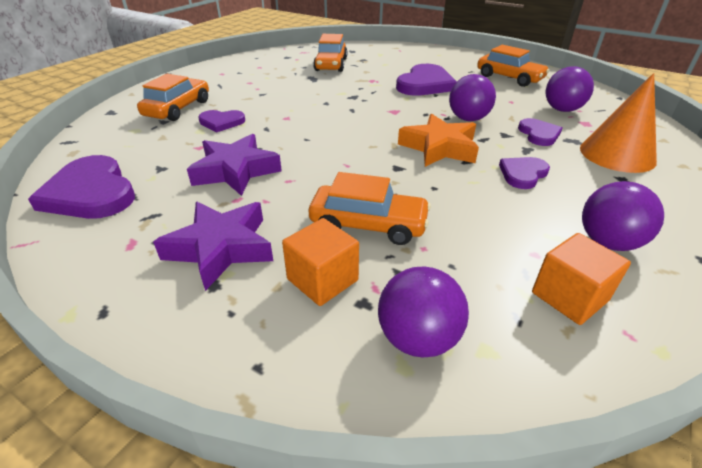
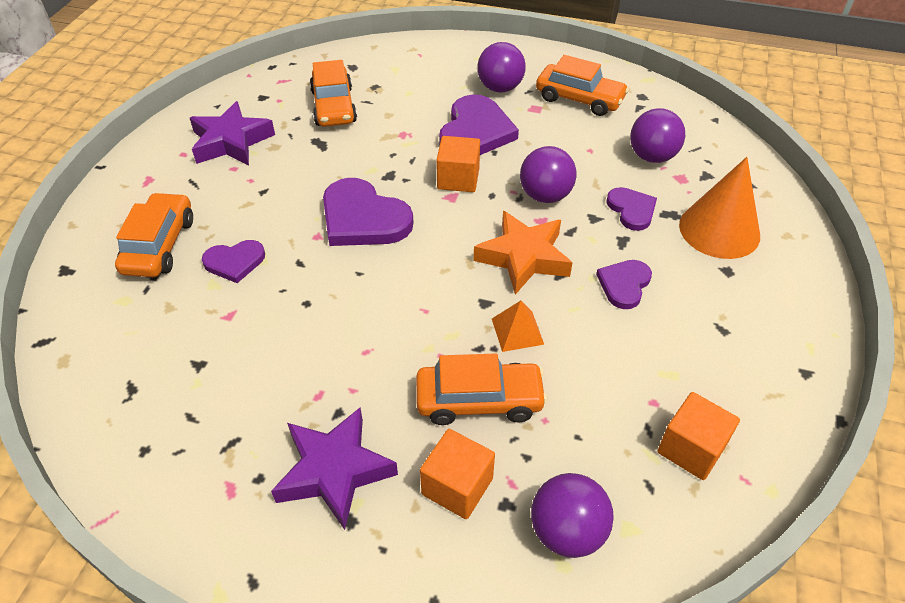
camera: 15 degrees left, 10 degrees up
(91, 193) = (134, 425): purple heart -> purple heart (363, 218)
(235, 171) = (295, 349): purple star -> purple star (231, 142)
(403, 103) = (458, 179): none -> orange cube
(418, 187) = (517, 331): none -> orange pyramid
(608, 242) = (719, 370): purple ball -> purple ball (500, 88)

